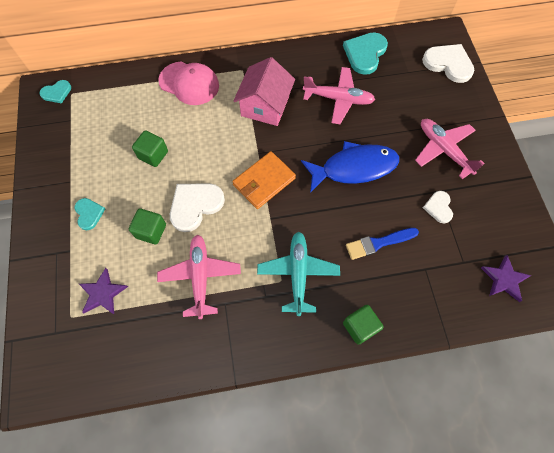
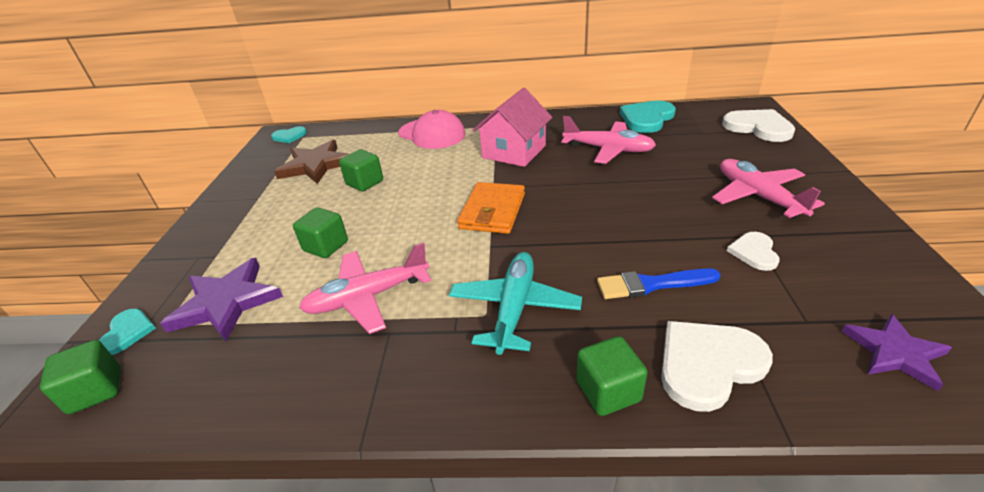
camera: 15 degrees right, 30 degrees down
(55, 374) = (96, 390): none -> green cube
(89, 214) = (261, 225): turquoise heart -> turquoise heart (127, 332)
(101, 134) = (316, 165): none -> brown star
(103, 293) = (226, 302): purple star -> purple star, size x1.52
(195, 205) = (394, 227): white heart -> white heart (708, 364)
(200, 276) = (367, 297): pink plane -> pink plane turned 120 degrees counterclockwise
(264, 181) = (492, 211): orange wallet -> orange wallet turned 45 degrees counterclockwise
(354, 168) = (622, 206): blue fish -> none

